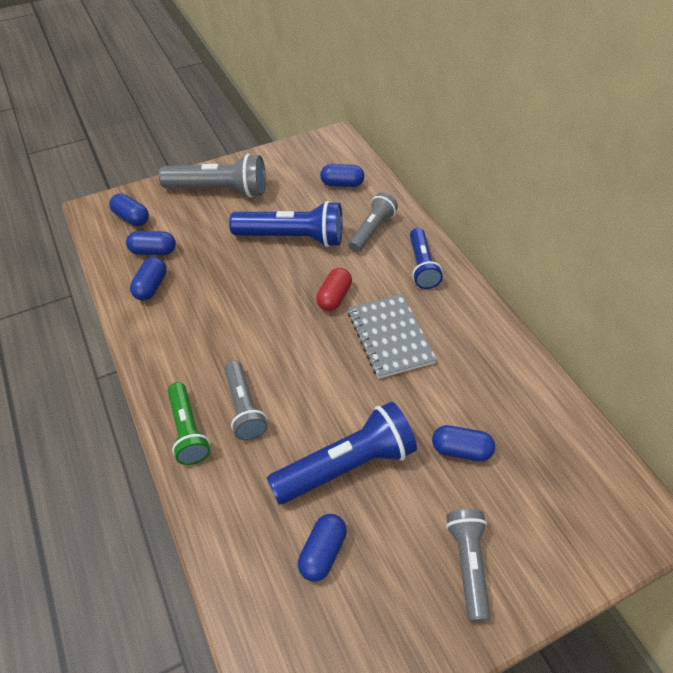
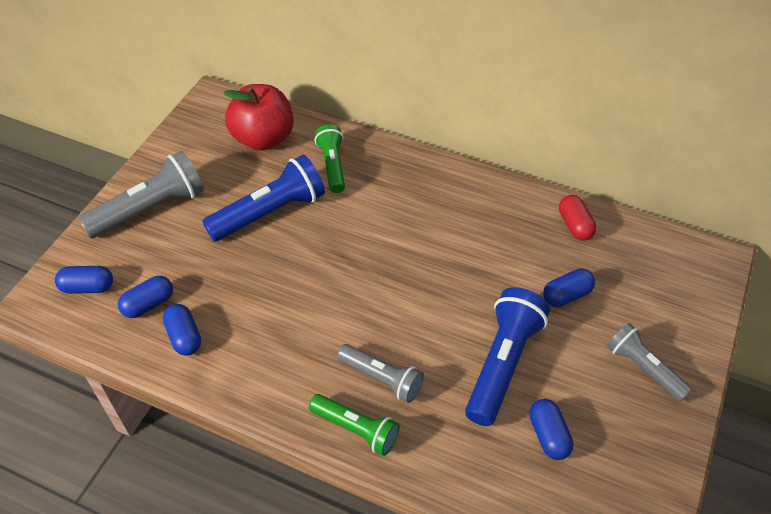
camera: 40 degrees left, 0 degrees up
(334, 297) = (360, 242): red capsule -> red capsule (575, 225)
(342, 184) = (263, 138): blue capsule -> red apple
(372, 230) = (332, 165): grey flashlight -> green flashlight
(390, 337) = (436, 245): grey notebook -> none
(421, 266) = (403, 173): blue flashlight -> none

